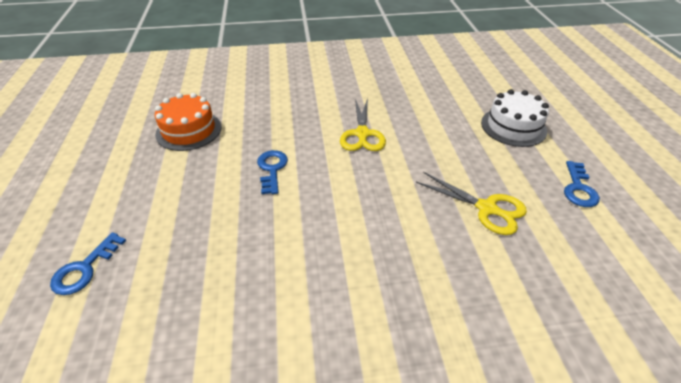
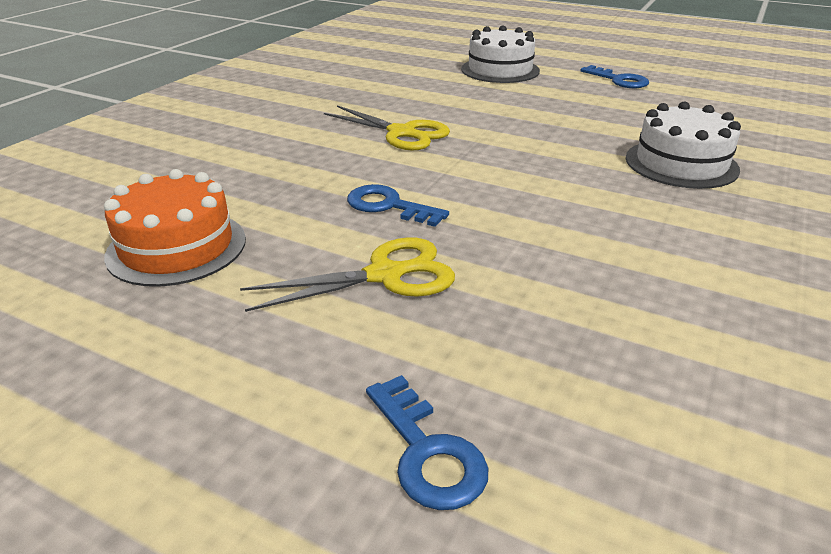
camera: 55 degrees left, 10 degrees down
(450, 271) = (681, 163): none -> white cake
(486, 208) = (607, 120): yellow scissors -> yellow scissors (385, 275)

